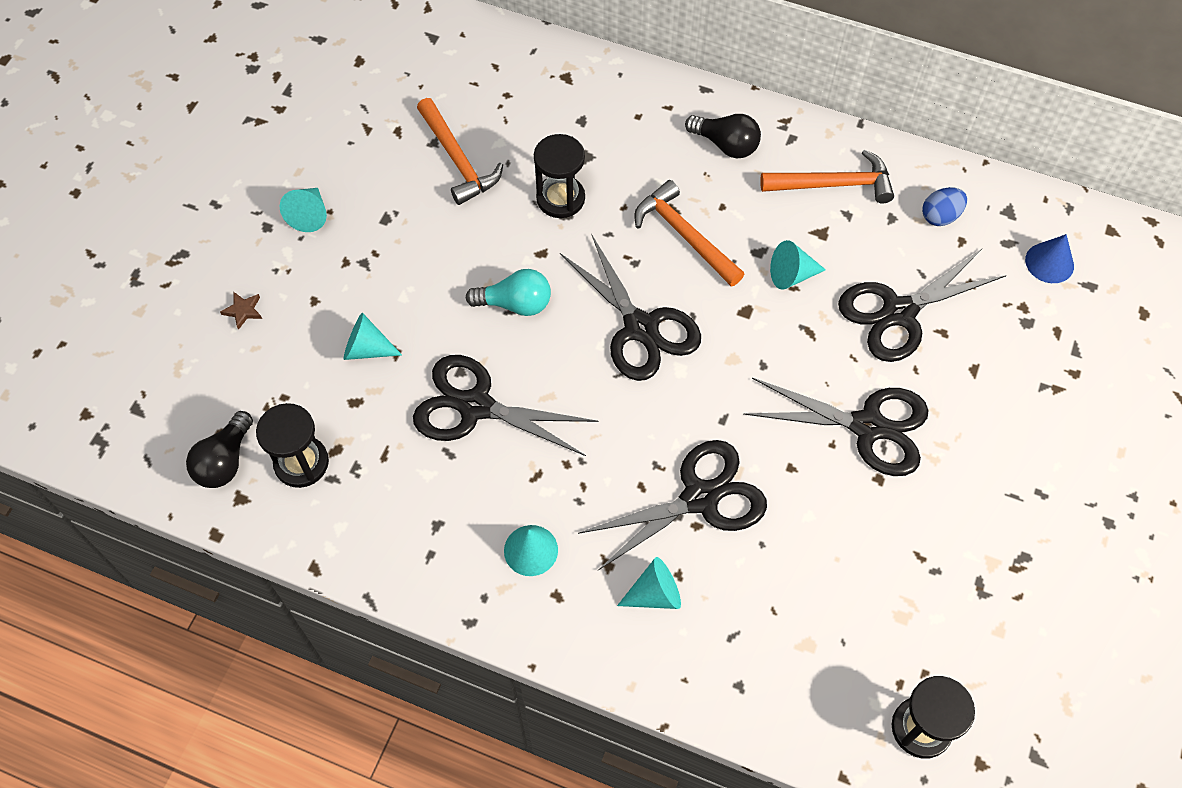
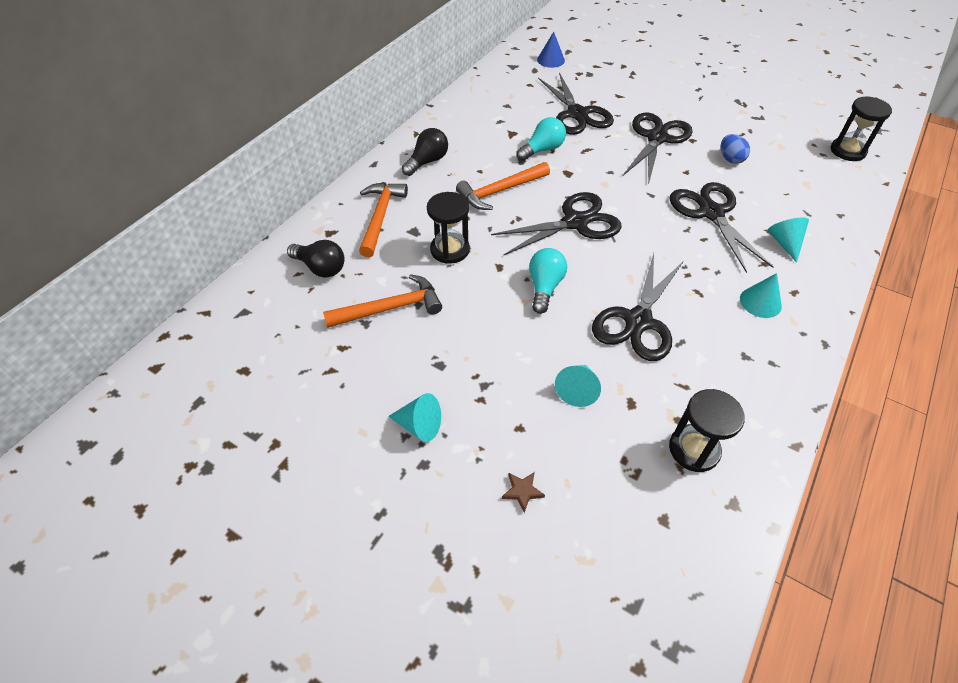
camera: 80 degrees left, 10 degrees down
(225, 461) = (694, 516): black light bulb -> black light bulb (320, 268)
(791, 275) = (542, 150): turquoise cone -> turquoise light bulb
(834, 184) = (475, 122): orange hammer -> orange hammer (380, 216)
(940, 216) = (510, 88): blue egg -> blue egg (730, 159)

